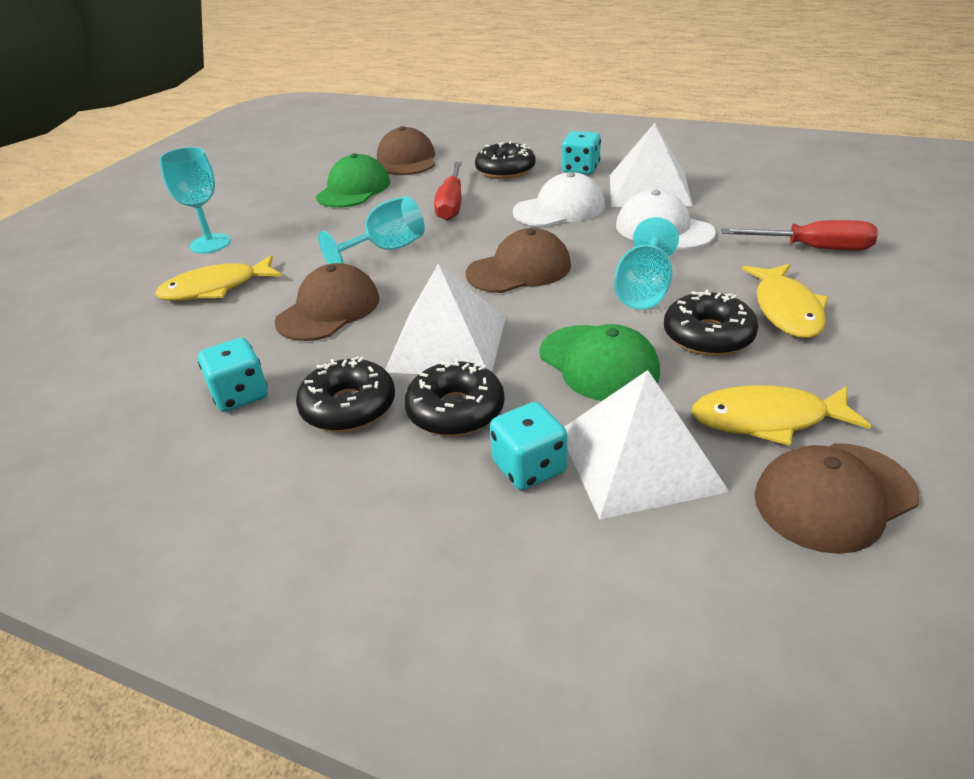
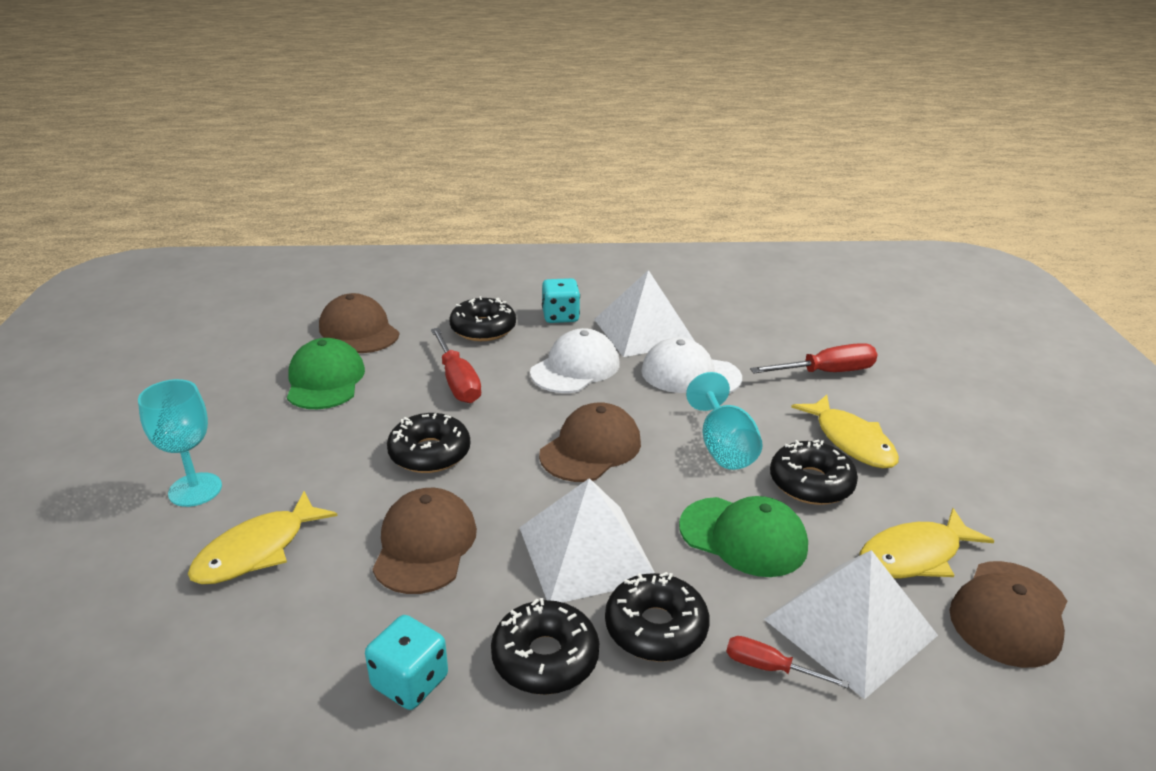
camera: 30 degrees left, 5 degrees down
(386, 250) = (429, 453): turquoise goblet -> black donut
(529, 468) = (769, 667): turquoise dice -> red screwdriver

